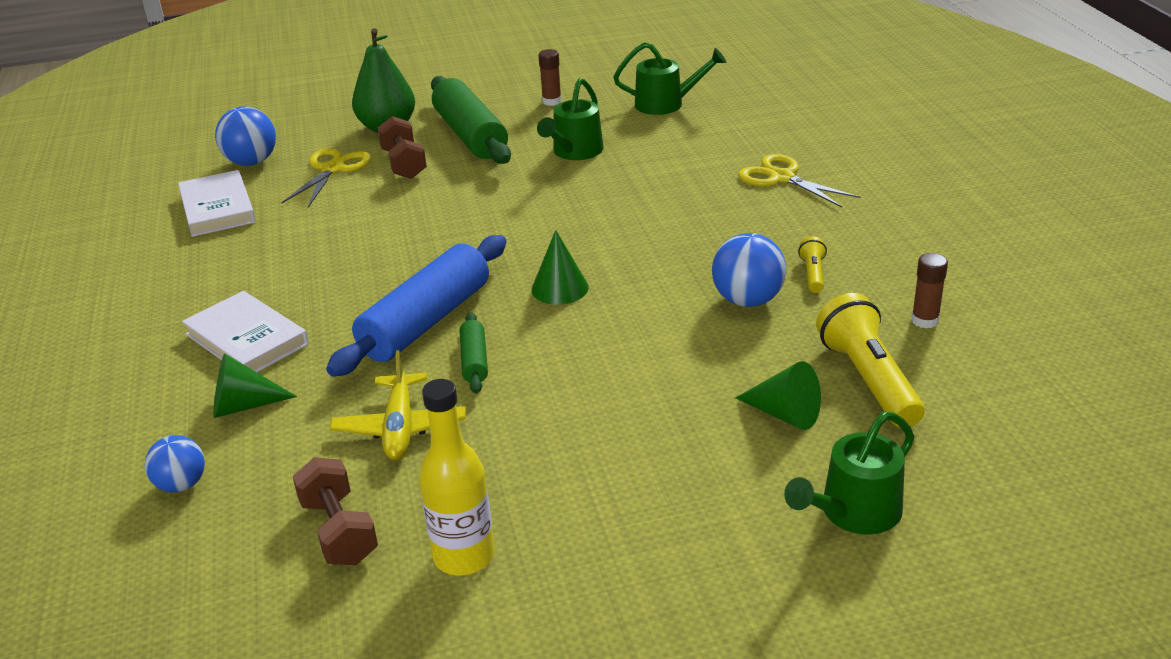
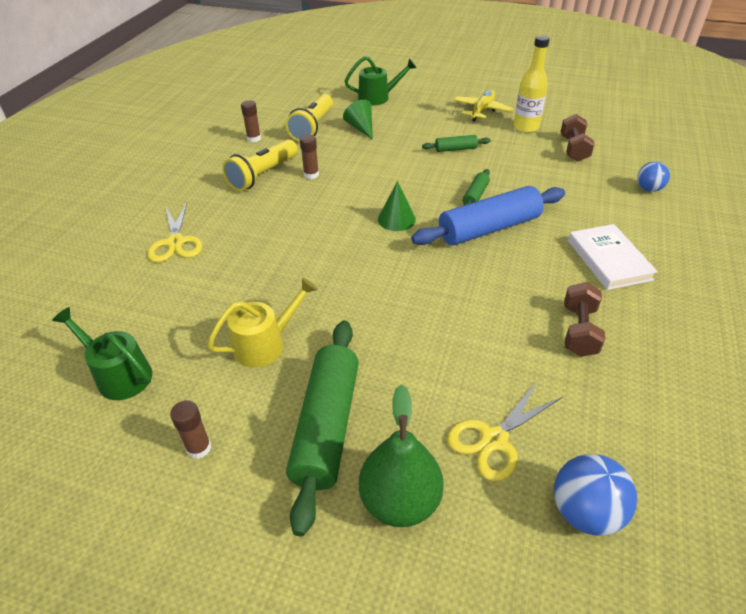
camera: 150 degrees left, 10 degrees up
(218, 208) = (629, 430): white book -> none
(243, 405) = (613, 217): green cone -> none
(400, 427) = (531, 178): yellow plane -> yellow plane (482, 111)
(404, 164) = (419, 409): brown dumbbell -> brown dumbbell (579, 331)
(569, 437) = (455, 149): none -> green rolling pin
(574, 152) = (265, 344): green watering can -> yellow watering can
(747, 300) = (311, 175): blue ball -> brown glue stick
(813, 274) = (262, 175): yellow flashlight -> yellow flashlight, size x2.03

